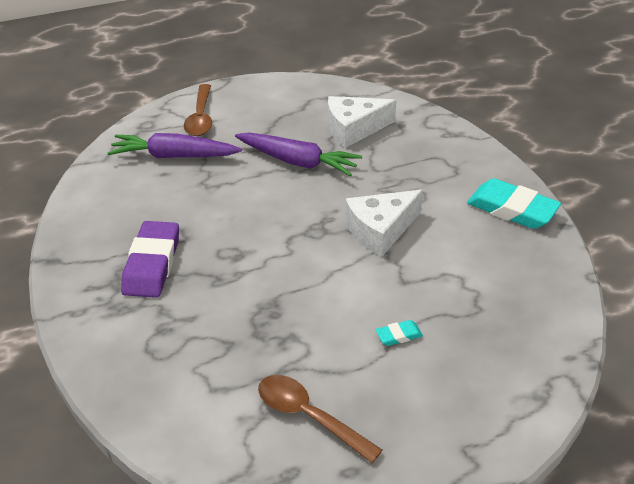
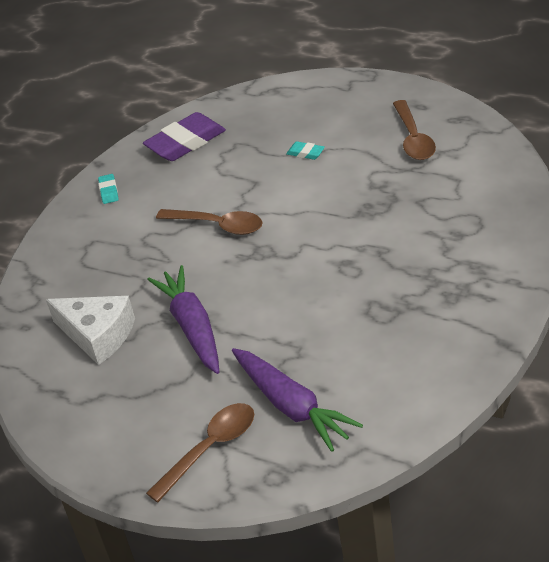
camera: 130 degrees left, 0 degrees up
(152, 264) = (420, 292): purple eraser -> purple eraser (186, 142)
(380, 230) = (218, 225): white cheese -> brown spoon
(512, 209) = (109, 191): turquoise eraser -> turquoise eraser, size x0.45

